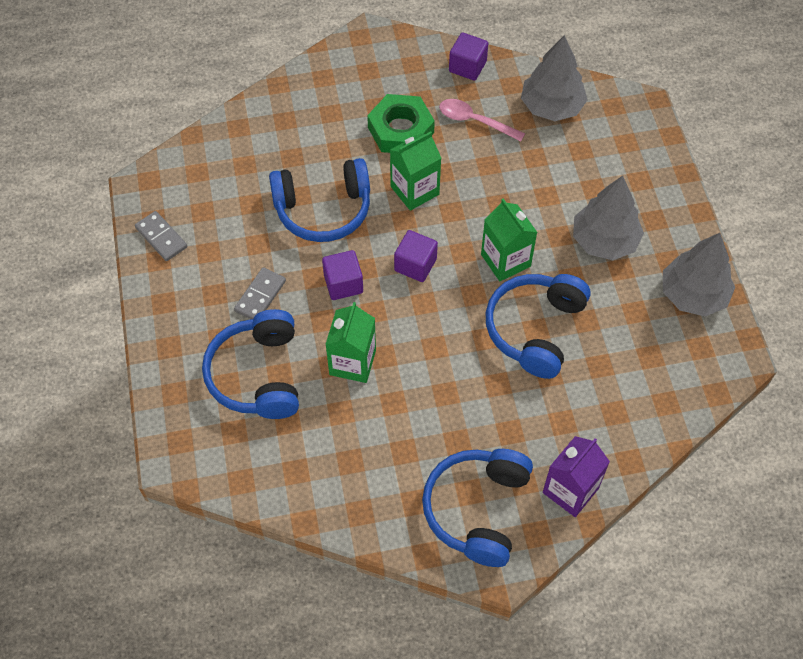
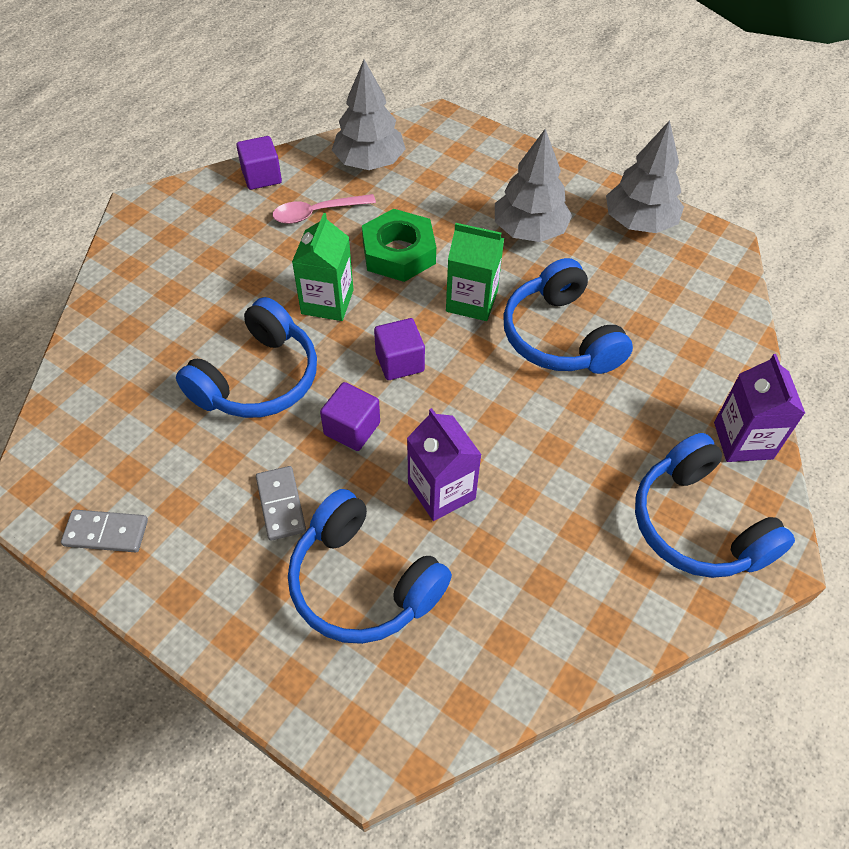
camera: 45 degrees left, 5 degrees down
(352, 362) = (441, 491): green carton -> purple carton
(400, 130) = (257, 262): green nut -> green nut (399, 253)

